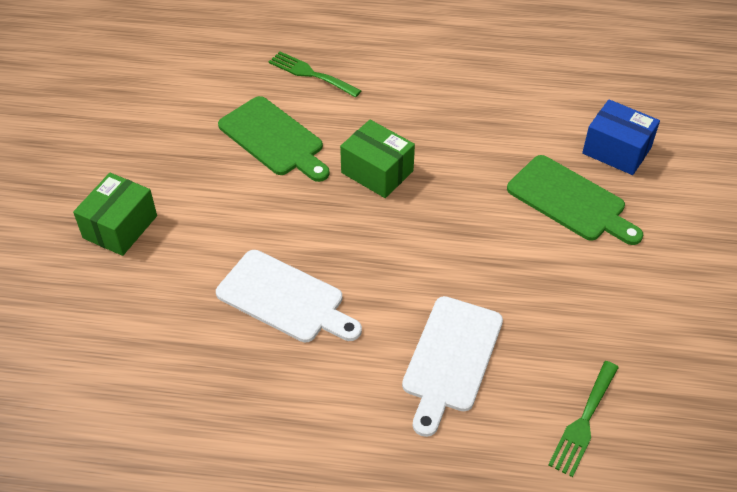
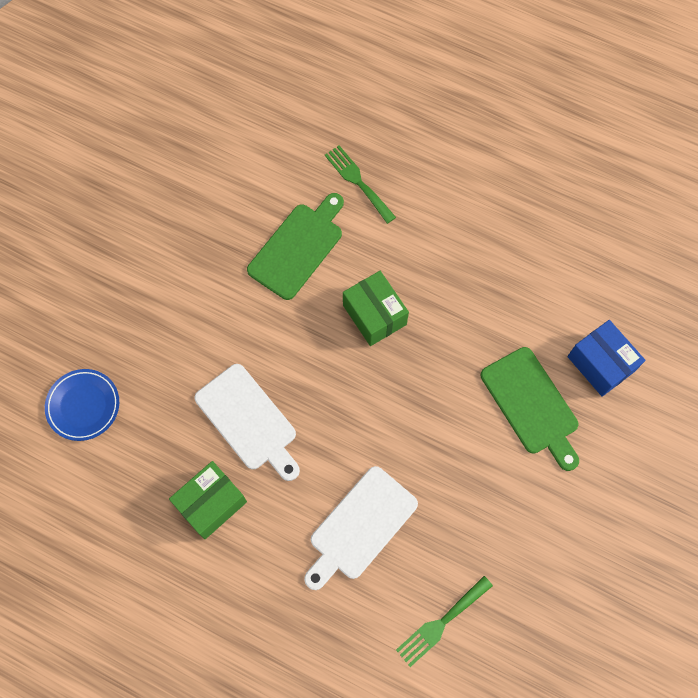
camera: 20 degrees right, 20 degrees up
(89, 340) = (83, 406): none -> blue plate
(120, 227) = (139, 300): green box -> green box (211, 503)
(274, 139) = (298, 248): green cutting board -> green cutting board turned 120 degrees counterclockwise

